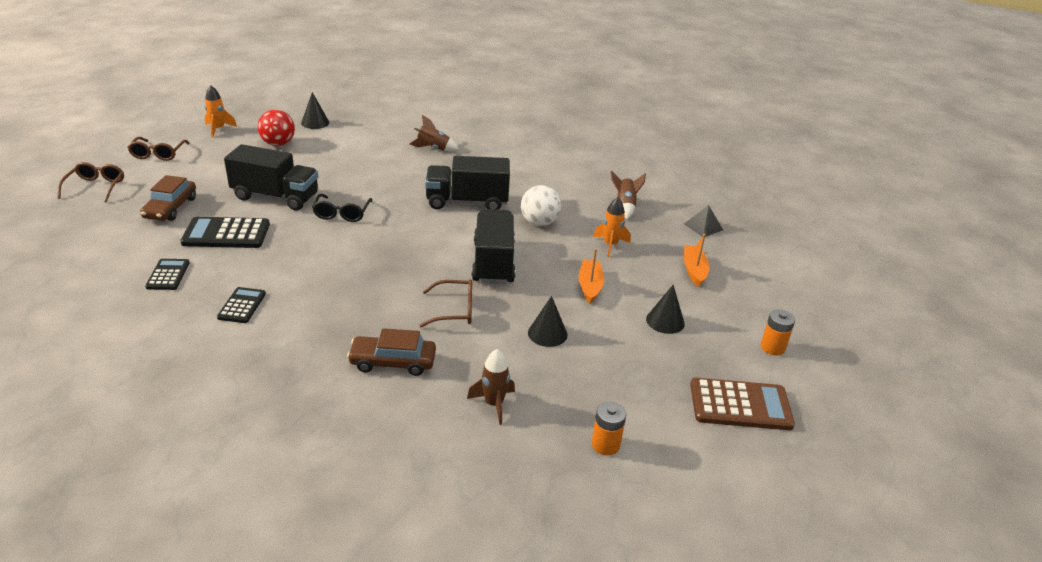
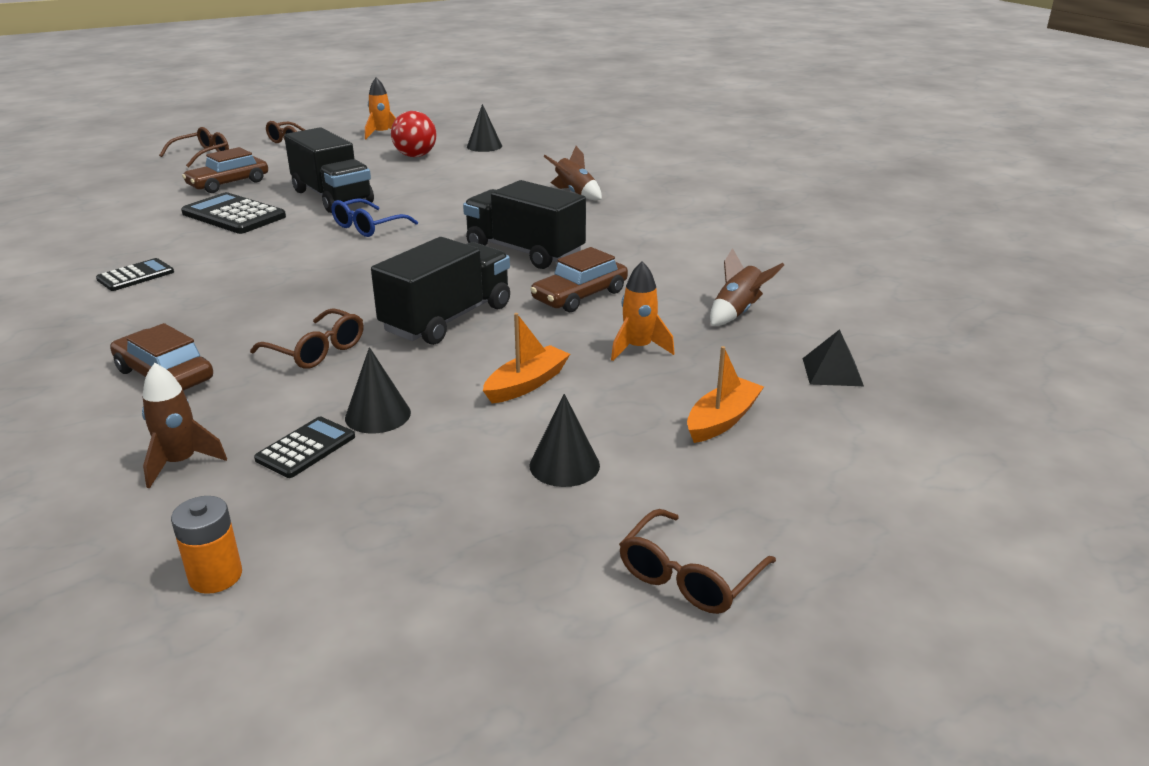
camera: 40 degrees right, 5 degrees down
(168, 275) = (128, 233): black calculator -> black calculator (306, 448)
(342, 213) = (368, 227): black glasses -> blue glasses
(539, 222) = (580, 296): white ball -> brown car
(740, 405) = (492, 630): brown calculator -> none
(772, 347) = (689, 576): orange battery -> brown glasses

